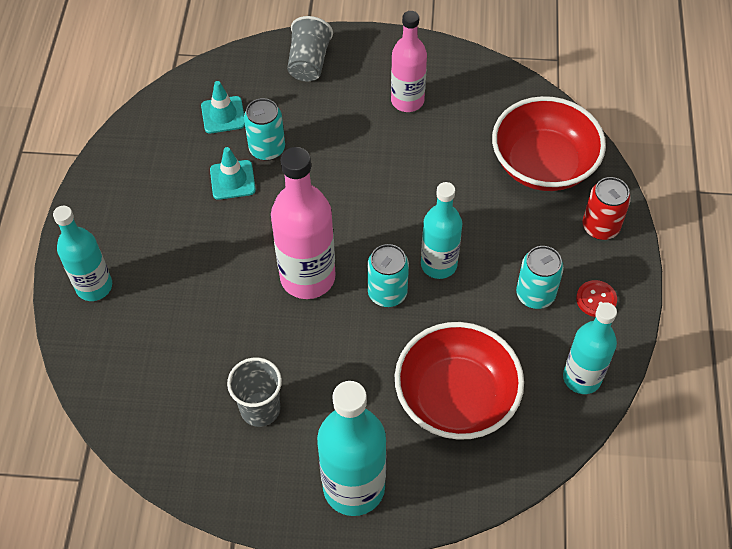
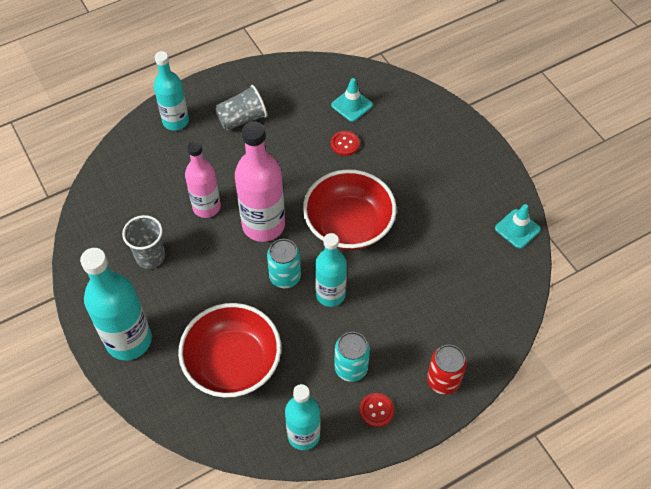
camera: 55 degrees right, 0 degrees up
(232, 180) = (305, 141): turquoise traffic cone -> turquoise traffic cone (517, 229)
(267, 149) = (345, 144): turquoise can -> red button
(309, 62) = (435, 124): grey cup -> grey cup (242, 119)
(407, 101) = (452, 198): pink bottle -> pink bottle (206, 207)
(543, 164) = (468, 313): red bowl -> red bowl (348, 225)

